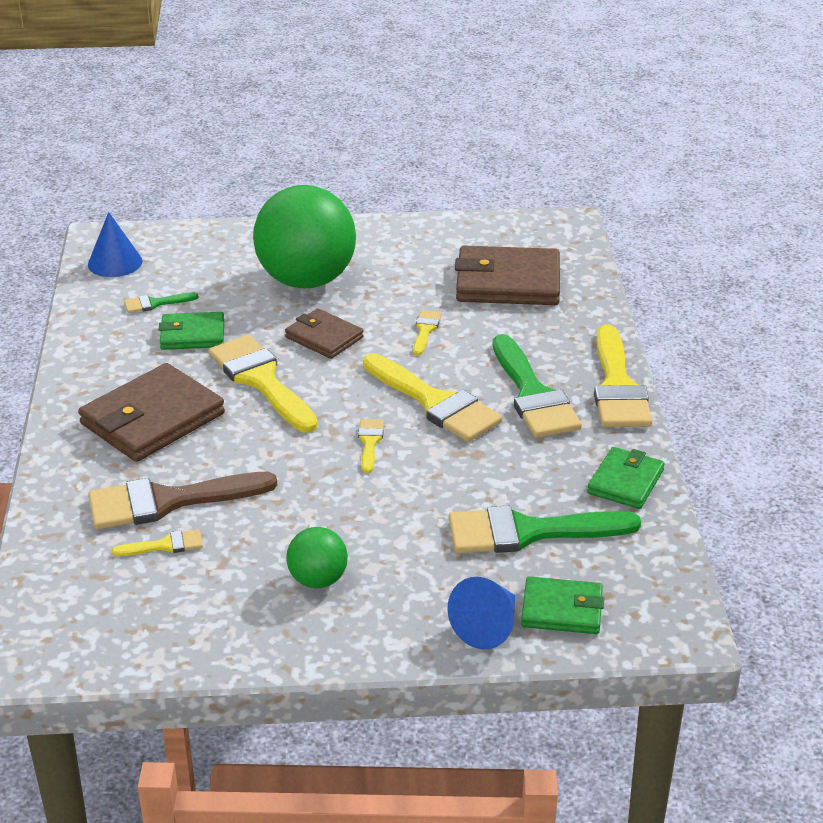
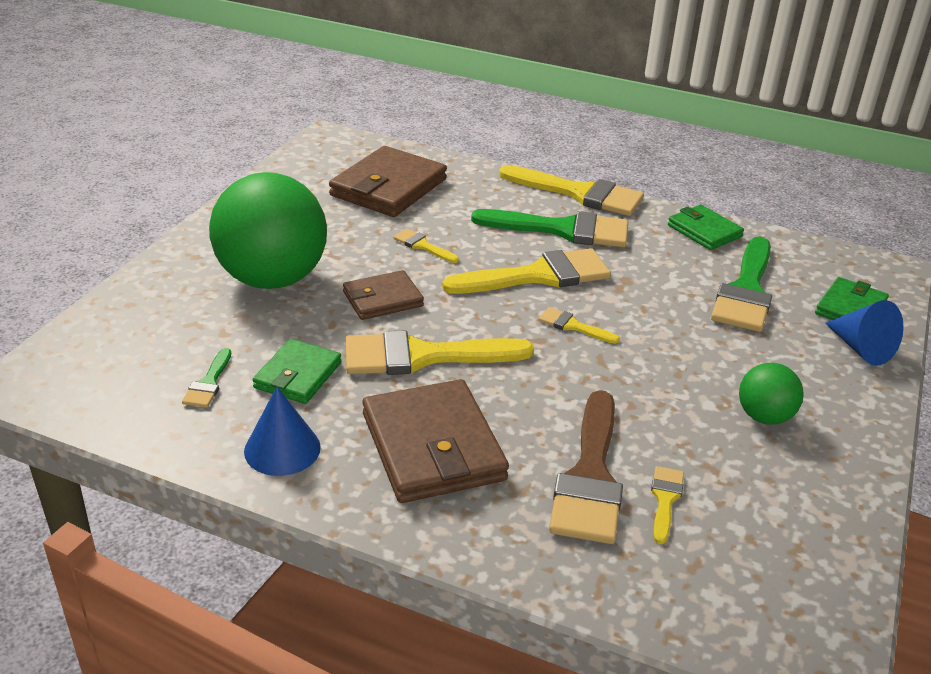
camera: 65 degrees left, 0 degrees up
(115, 262) = (87, 388): blue cone -> blue cone (282, 449)

